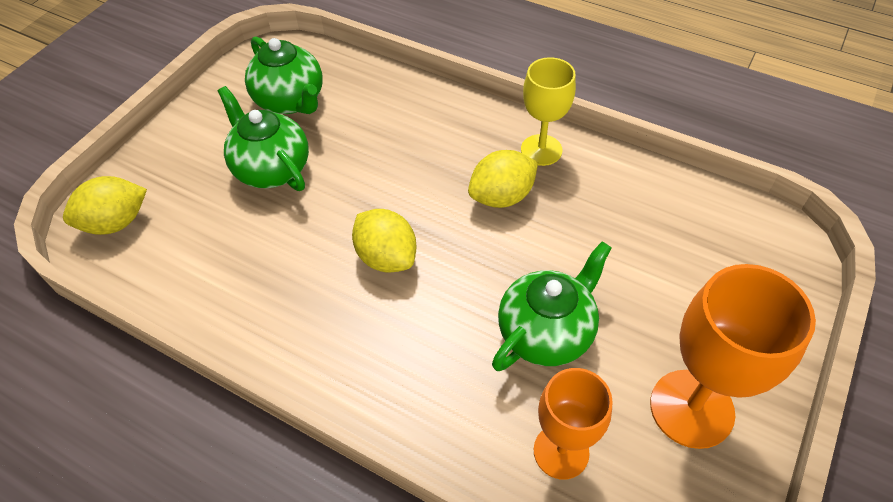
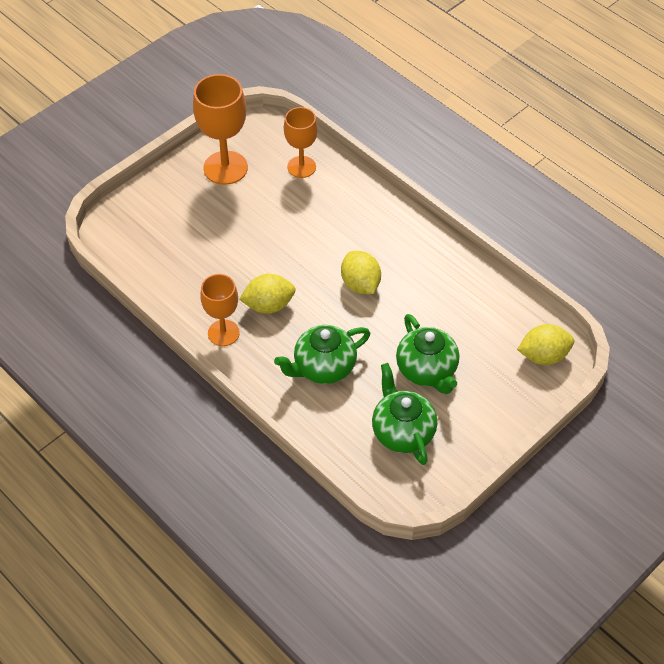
camera: 165 degrees left, 0 degrees up
(541, 150) = (223, 333): yellow goblet -> orange goblet
(546, 332) = (281, 219): green teapot -> green teapot (323, 367)

